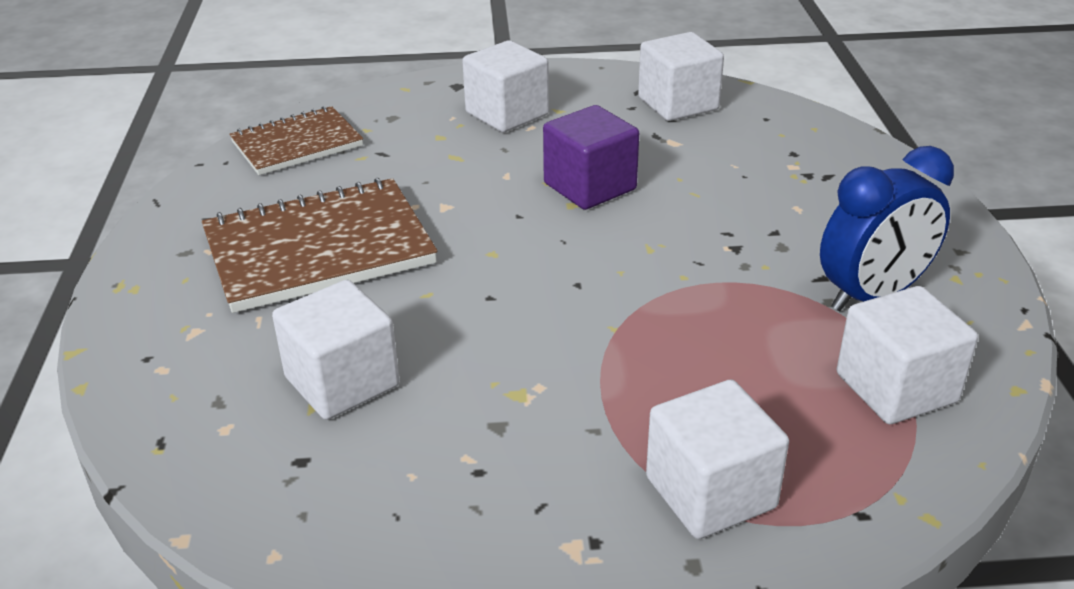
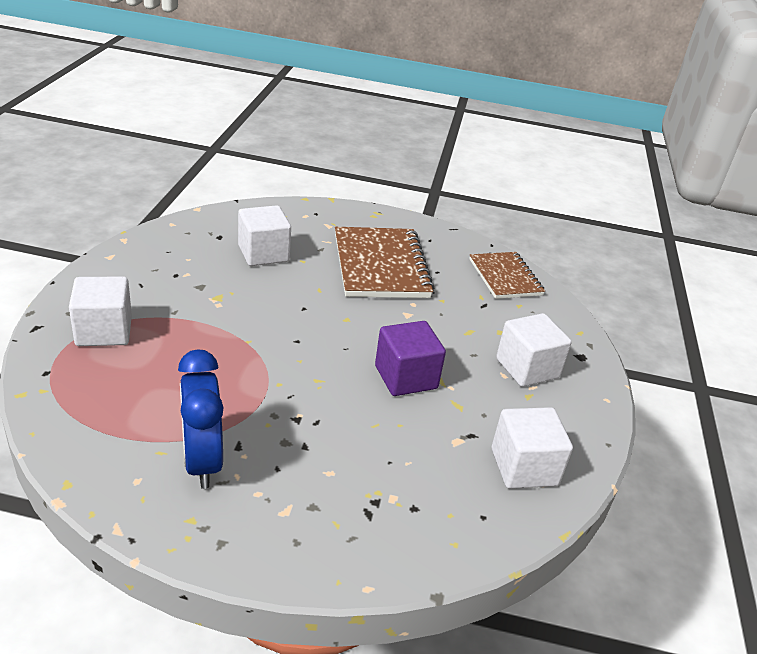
camera: 100 degrees right, 0 degrees up
(896, 388) = (114, 428): white cube -> none

